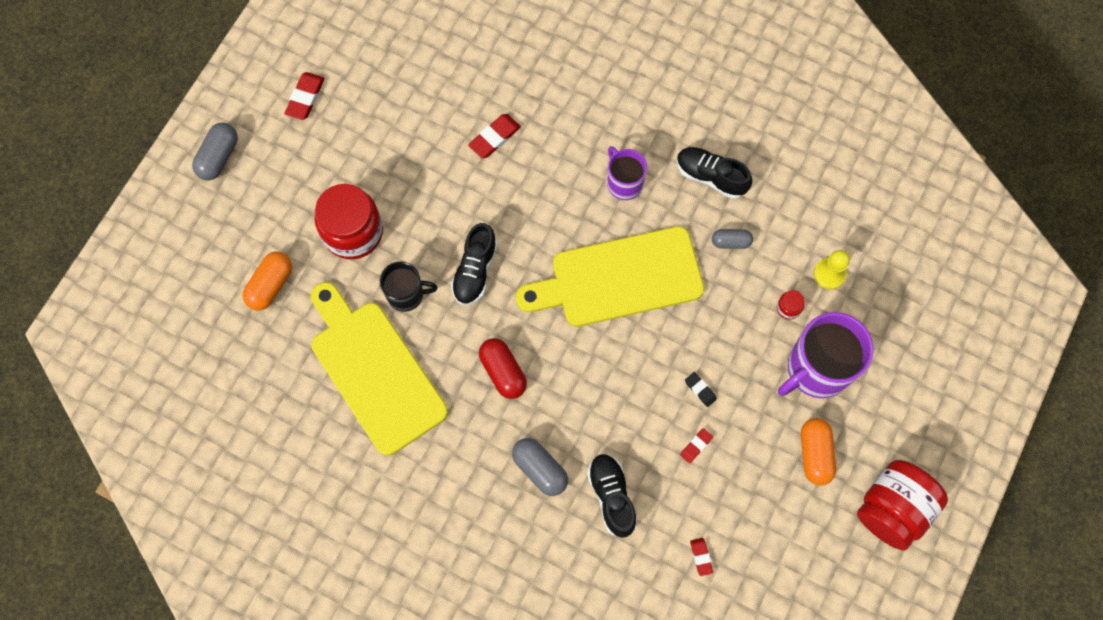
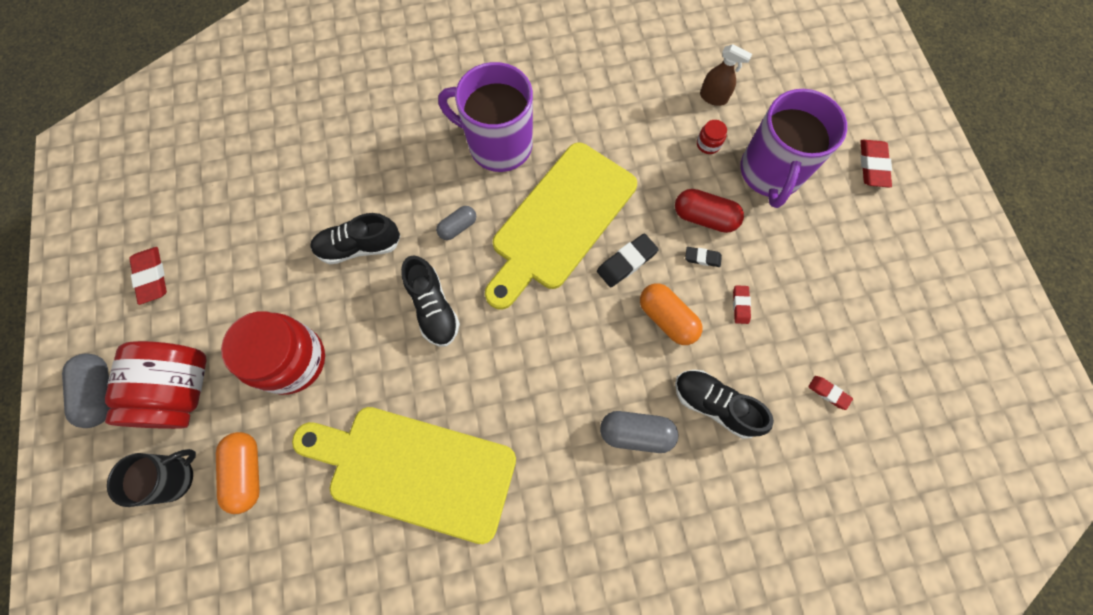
camera: 40 degrees left, 0 degrees up
(406, 294) = (388, 376): black mug -> black mug (174, 477)
(494, 138) = (358, 187): red eraser -> red eraser (872, 165)
(503, 372) = (531, 375): red capsule -> red capsule (704, 218)
(624, 183) = (498, 145): purple mug -> purple mug, size x1.73
(641, 348) = (626, 262): none -> black eraser
(711, 177) = (562, 92): black shoe -> black shoe (359, 246)
(731, 242) = (621, 128): grey capsule -> grey capsule (458, 227)
(814, 454) = (830, 237): orange capsule -> orange capsule (667, 318)
(829, 274) = (713, 97): yellow pawn -> brown spray bottle
(892, 509) = (922, 232): red jar -> red jar (181, 391)

